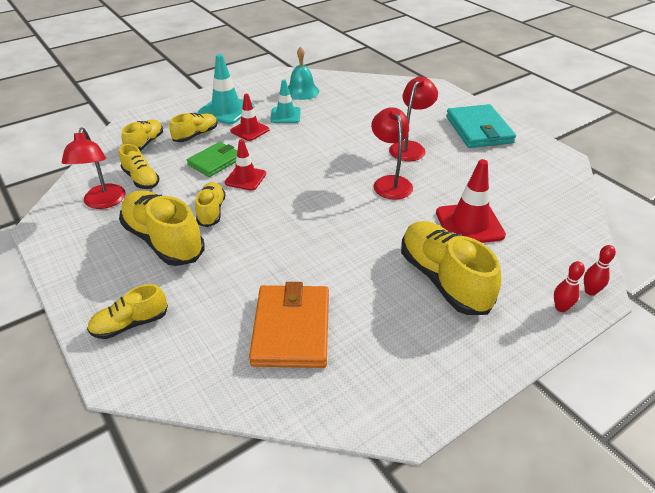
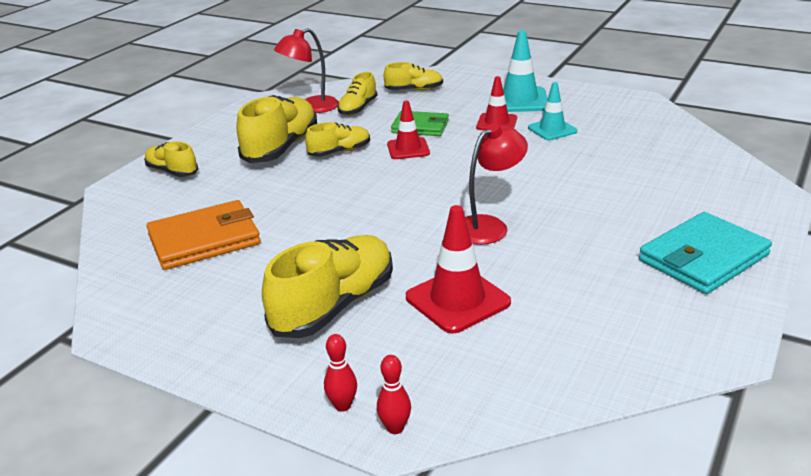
camera: 65 degrees right, 10 degrees down
(196, 135) = (455, 104): yellow shoe -> none
(302, 91) = (619, 121): turquoise bell -> none
(410, 147) = (584, 219): red lamp -> none

